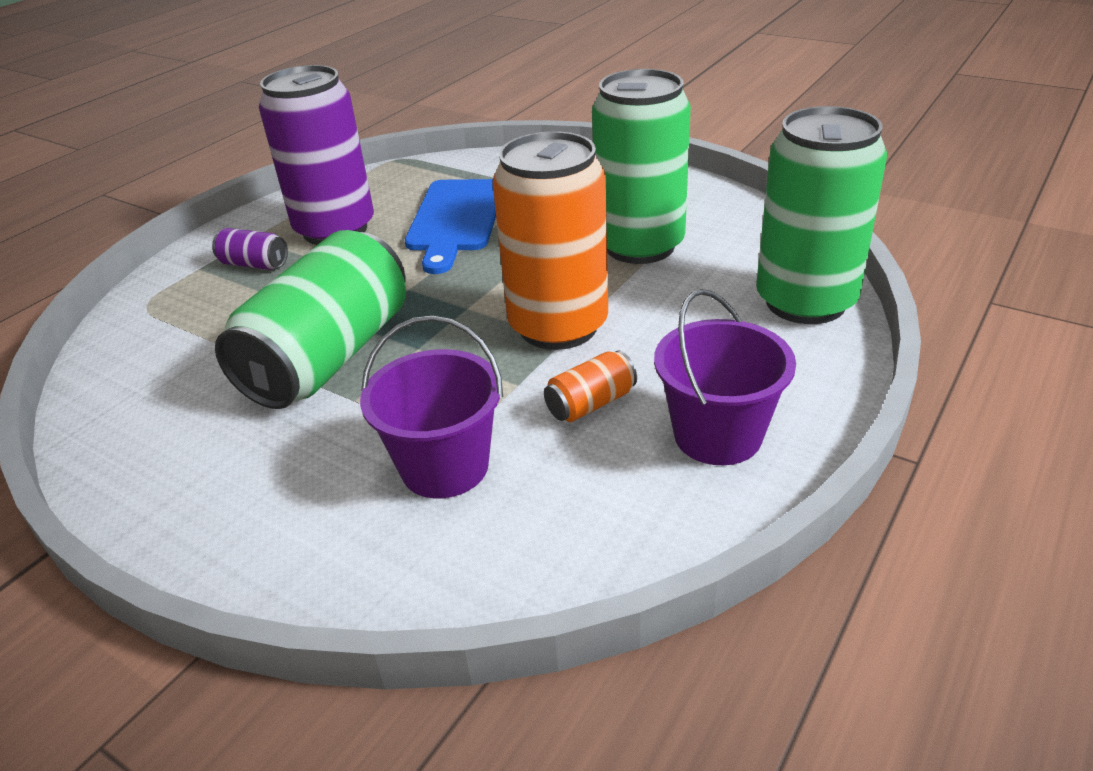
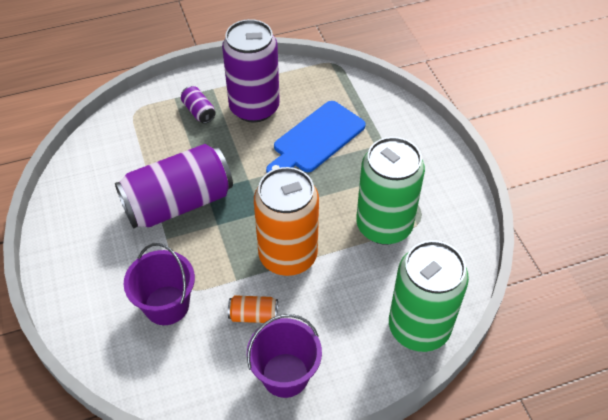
camera: 35 degrees right, 15 degrees up
(329, 356) = (178, 203): green can -> purple can

